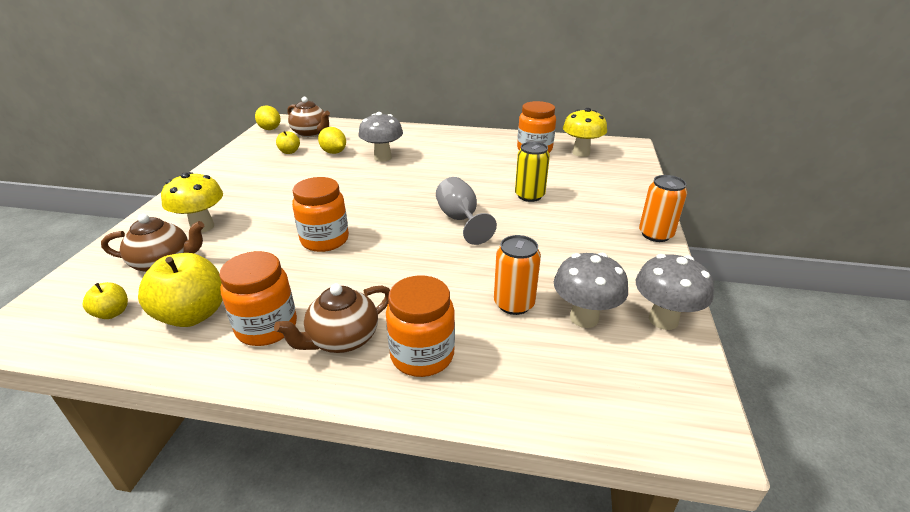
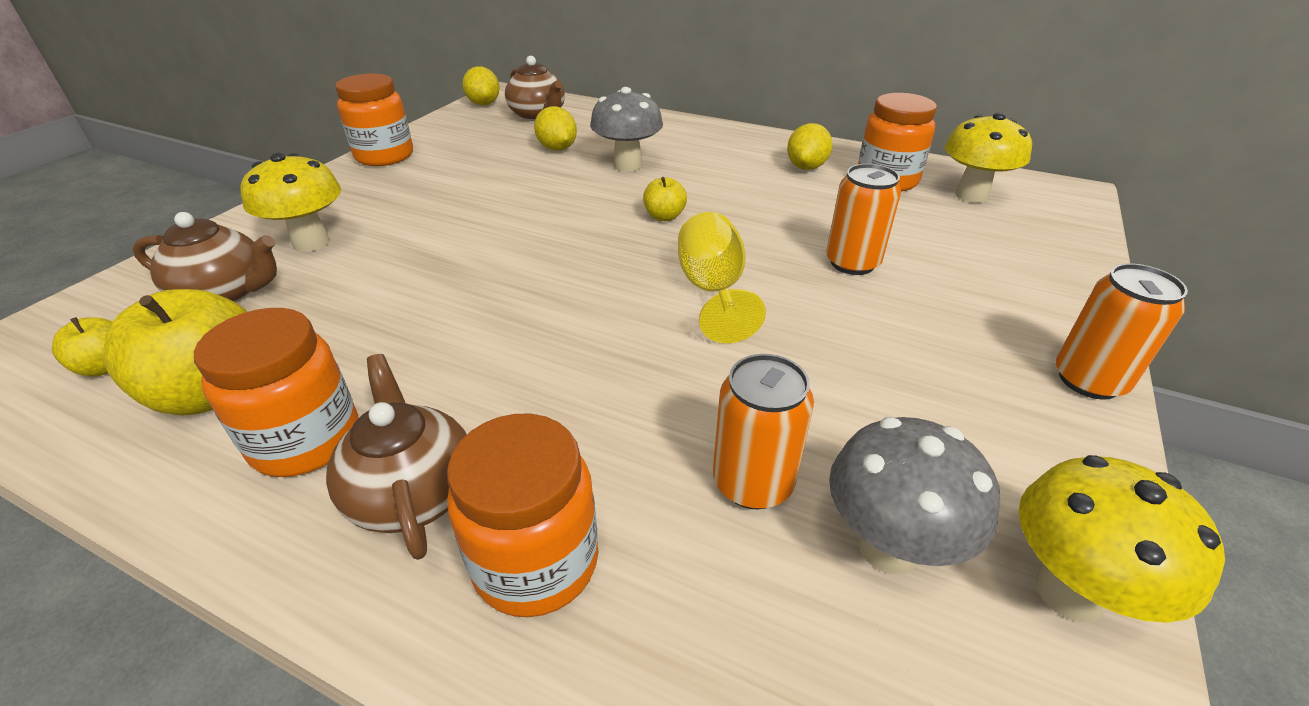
camera: 15 degrees right, 5 degrees up
(289, 152) = (494, 141): yellow apple -> yellow apple (664, 216)
(325, 240) = (475, 293): orange jar -> orange jar (384, 156)
(342, 339) = (413, 492): brown teapot -> brown teapot turned 90 degrees clockwise
(460, 220) = (713, 291): grey goblet -> yellow goblet
(488, 147) = (806, 167): none -> yellow lemon
(529, 196) = (852, 263): yellow can -> orange can
(663, 320) = (1069, 592): grey mushroom -> yellow mushroom

